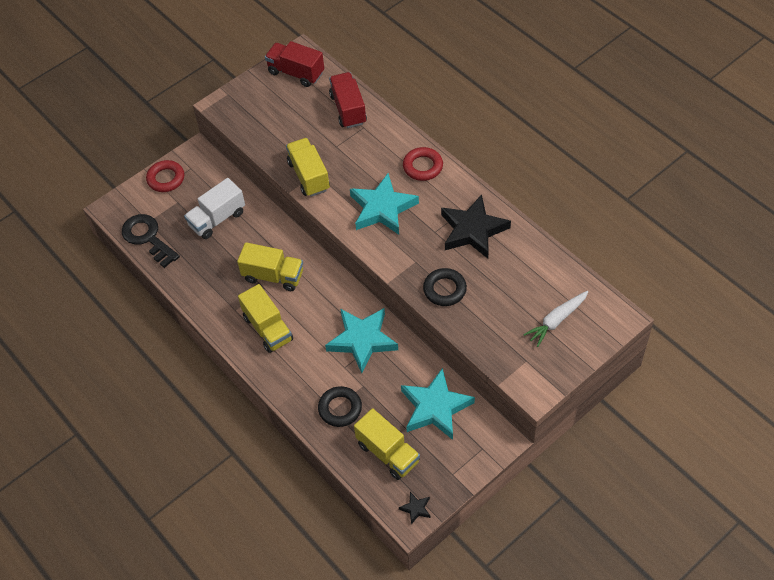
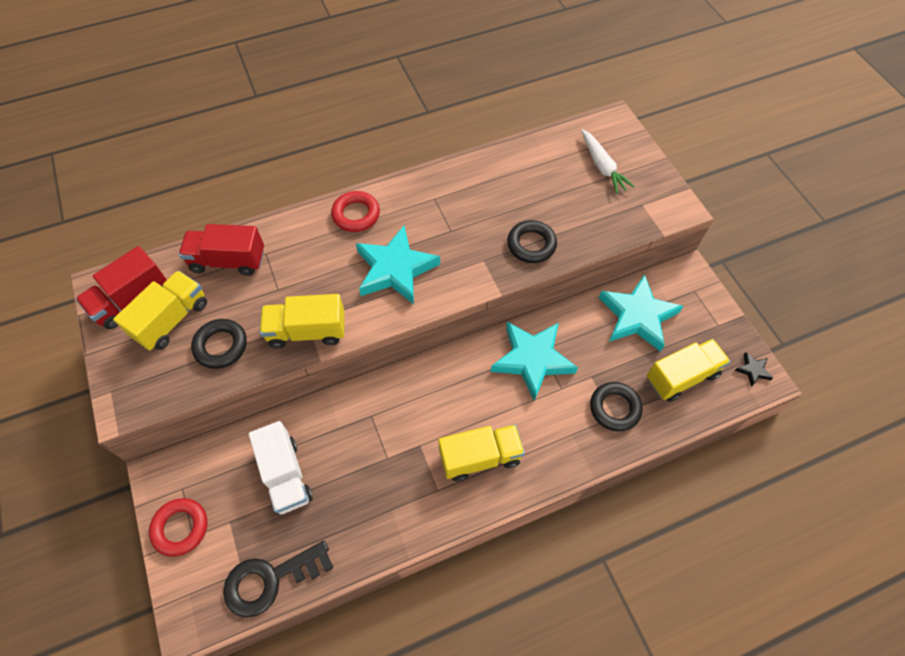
camera: 75 degrees left, 5 degrees up
(273, 276) = (406, 430): yellow truck -> yellow truck (172, 320)
(279, 134) = (221, 346): none -> black ring
(473, 230) = (464, 197): black star -> none

